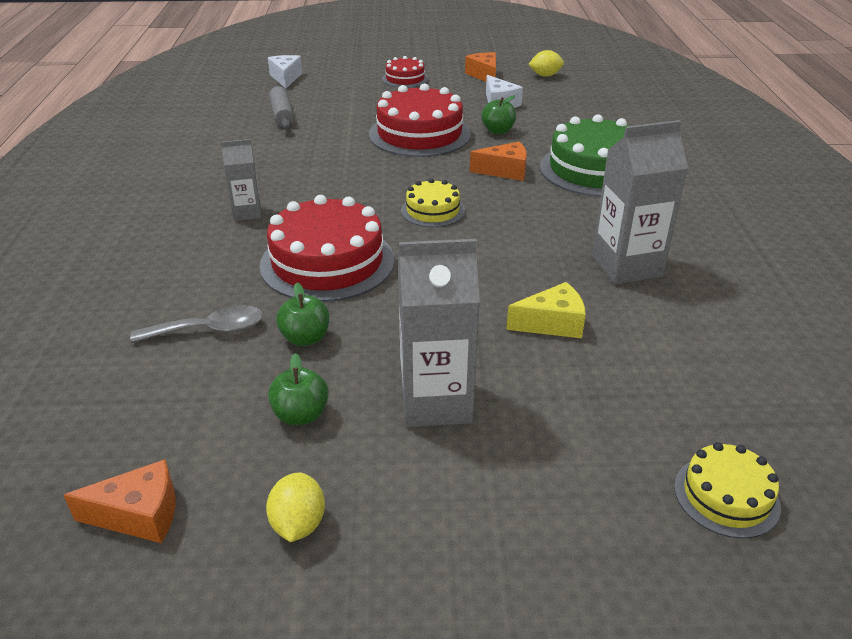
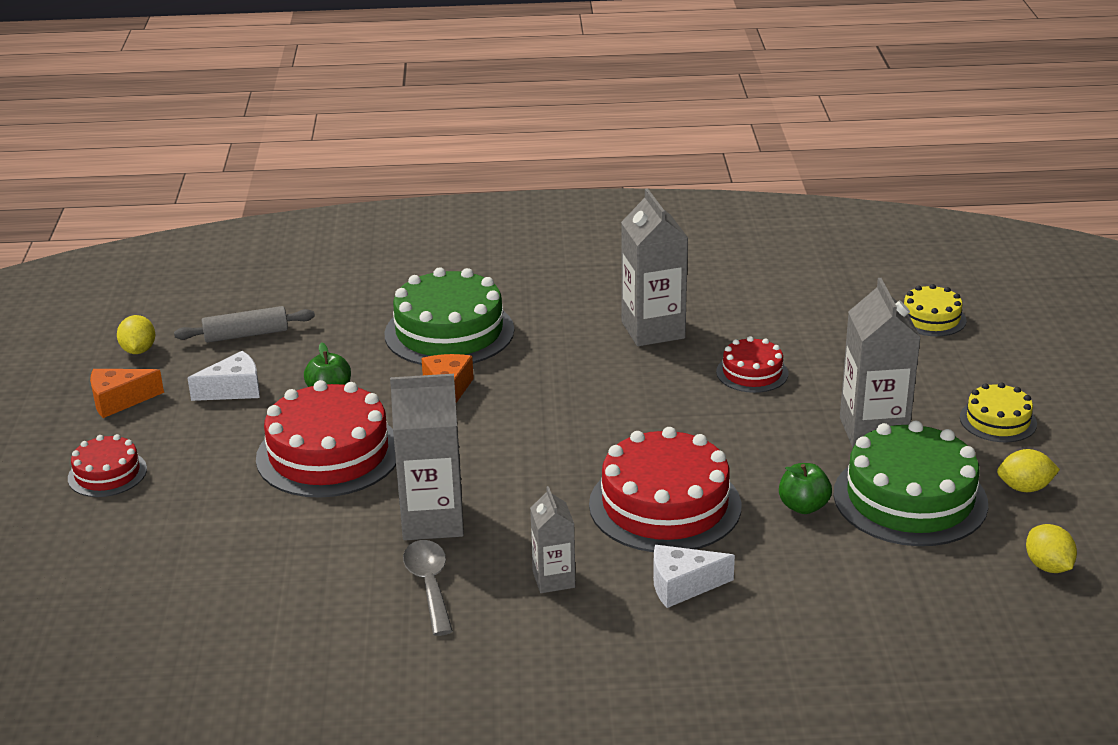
camera: 90 degrees left, 5 degrees down
(139, 515) = (1048, 566): orange cheese -> yellow lemon
(209, 330) = (803, 570): grey spoon -> grey spoon (429, 585)
(282, 115) = (230, 587): grey rolling pin -> grey rolling pin (246, 335)
(286, 78) = (56, 603): white cheese -> white cheese (682, 586)
(301, 415) = (910, 498): green apple -> green cake
(332, 169) = (432, 520): none -> grey carton
(432, 210) = (546, 439): yellow cake -> yellow cake (998, 420)
(552, 323) = (752, 373): yellow cheese -> red cake

